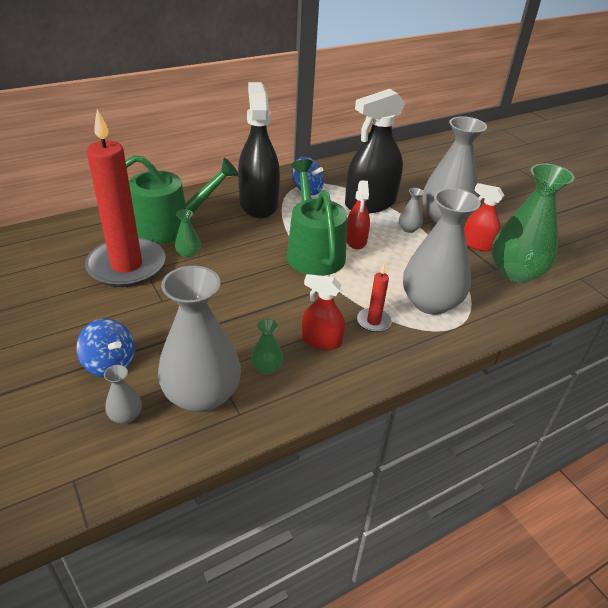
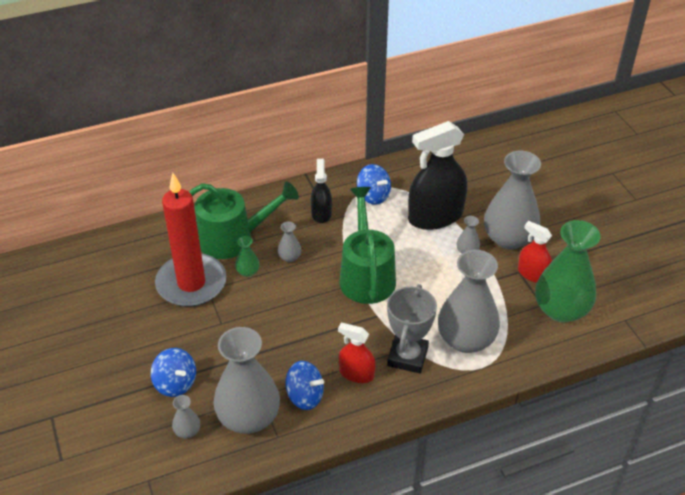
camera: 10 degrees right, 5 degrees up
(231, 239) = (289, 257): none -> grey vase
(258, 204) = (321, 213): black spray bottle -> black spray bottle, size x0.53
(267, 367) = (305, 396): green vase -> blue spinning top
(356, 240) = (410, 263): red spray bottle -> none
(373, 321) = (407, 357): red candle -> grey trophy

